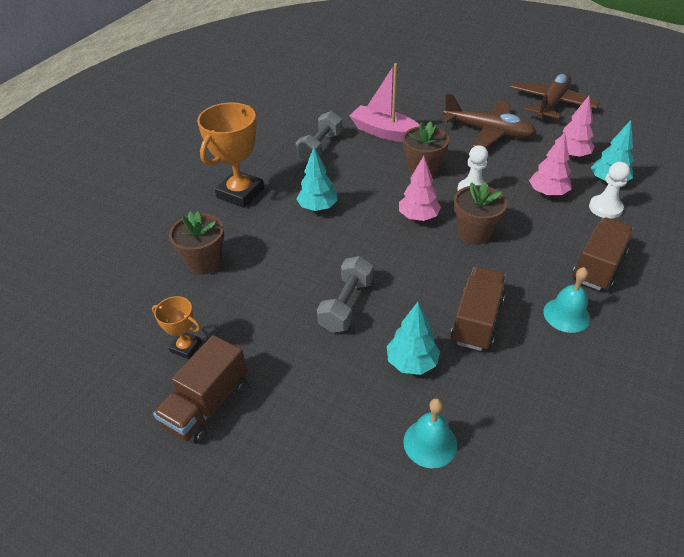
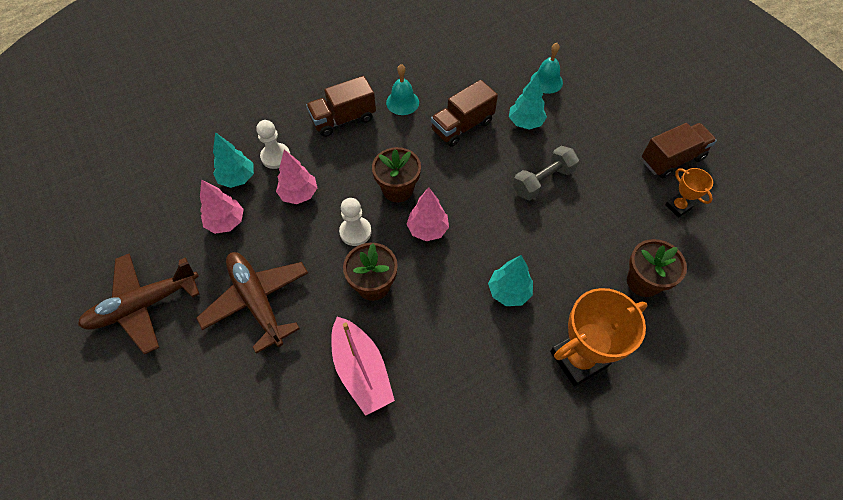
camera: 150 degrees left, 15 degrees up
(320, 147) = (451, 389): grey dumbbell -> none

